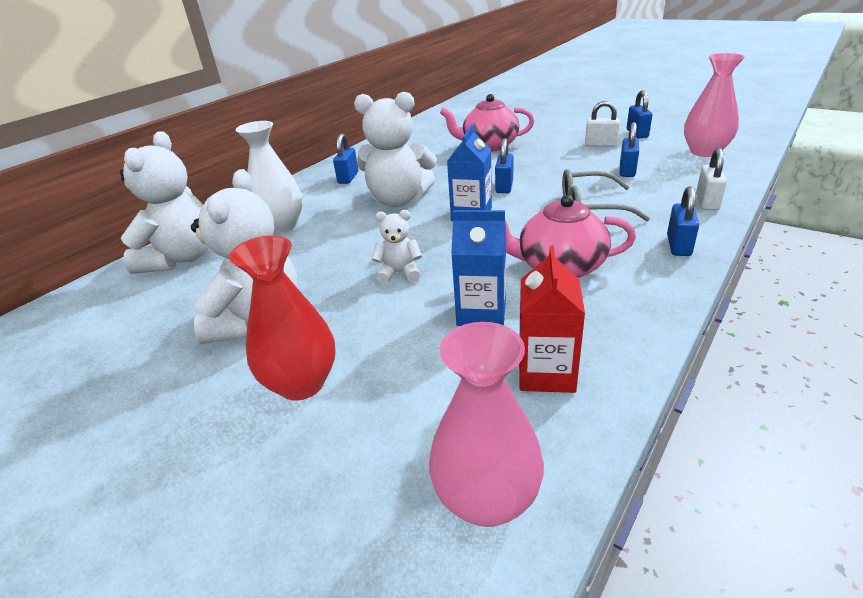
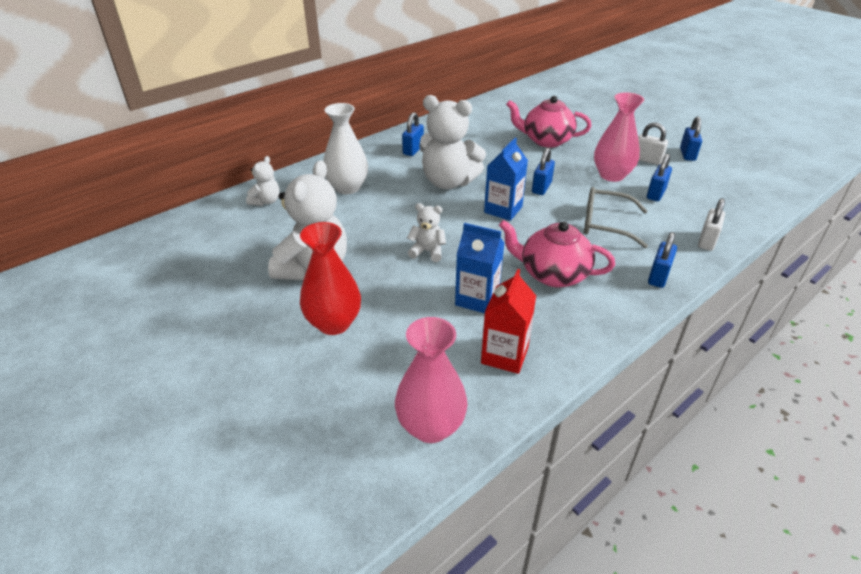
camera: 10 degrees right, 5 degrees up
(181, 258) = (266, 201): white teddy bear -> white teddy bear, size x0.49
(704, 152) = (738, 188): pink vase -> pink vase (612, 175)

